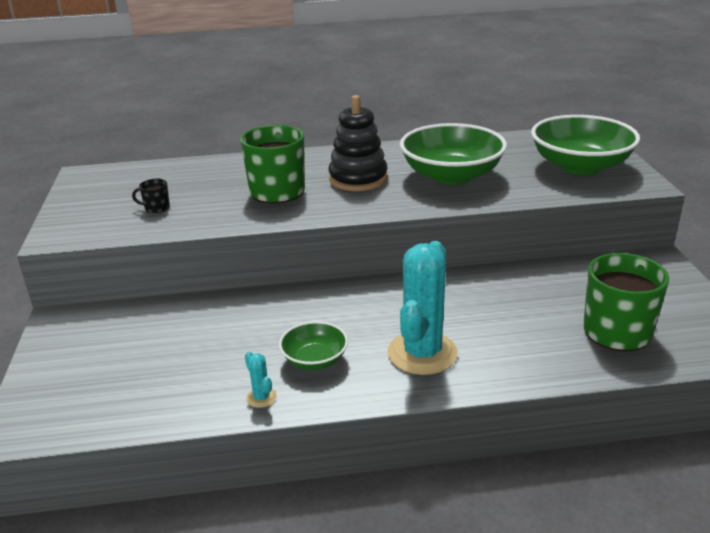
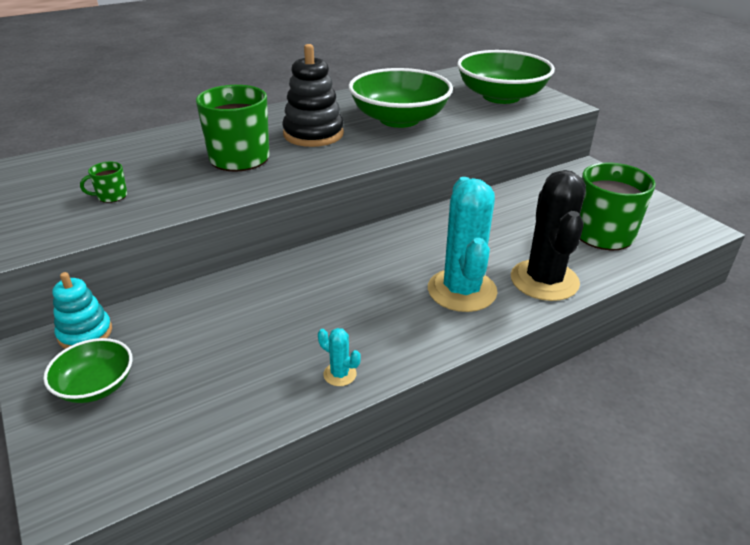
camera: 25 degrees left, 5 degrees up
(97, 316) = (85, 333): none -> turquoise stacking toy
(156, 208) = (111, 196): black mug -> green mug
(314, 360) = (366, 322): green bowl -> green bowl (96, 386)
(512, 363) = (544, 280): none -> black cactus

